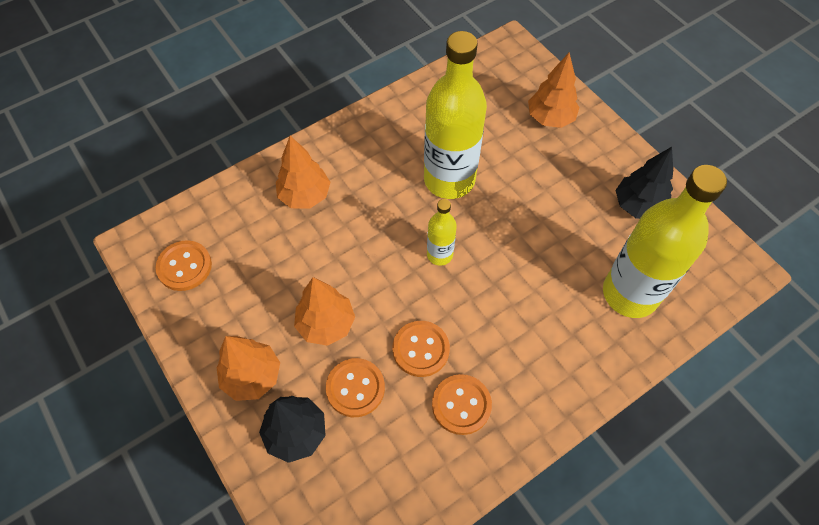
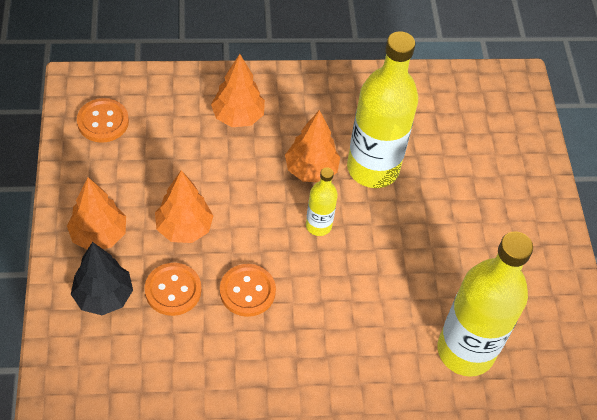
camera: 25 degrees right, 5 degrees down
(461, 405) = (249, 353): orange button -> none
(550, 118) = (507, 164): orange tree -> orange tree (311, 170)
(638, 206) = (532, 283): black tree -> none

